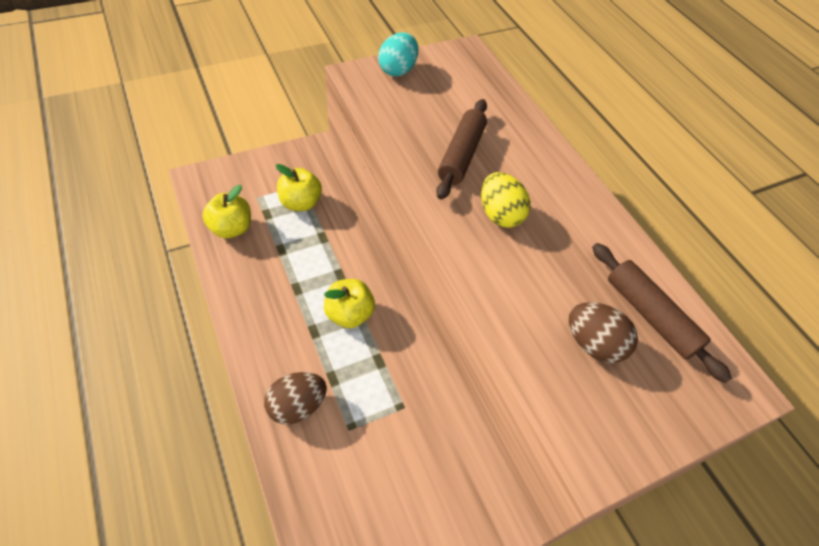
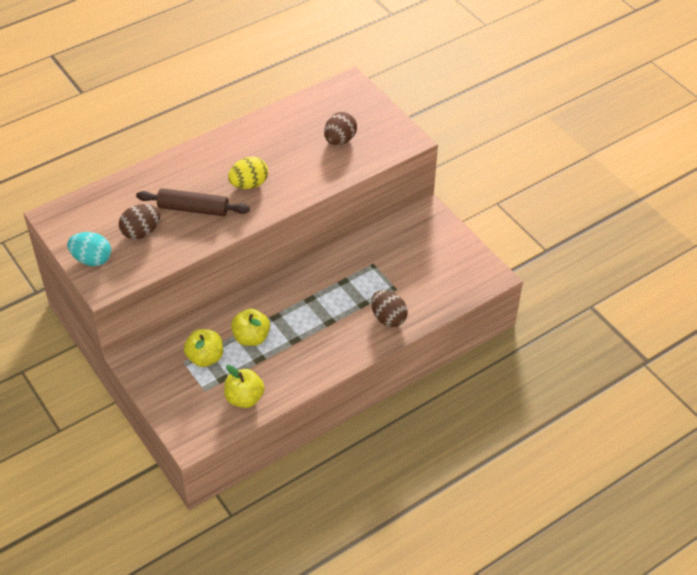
camera: 95 degrees left, 5 degrees down
(349, 314) = (309, 304): yellow apple -> yellow apple (251, 338)
(430, 108) = (141, 232): none -> brown egg
(650, 316) = (313, 116): brown rolling pin -> none

